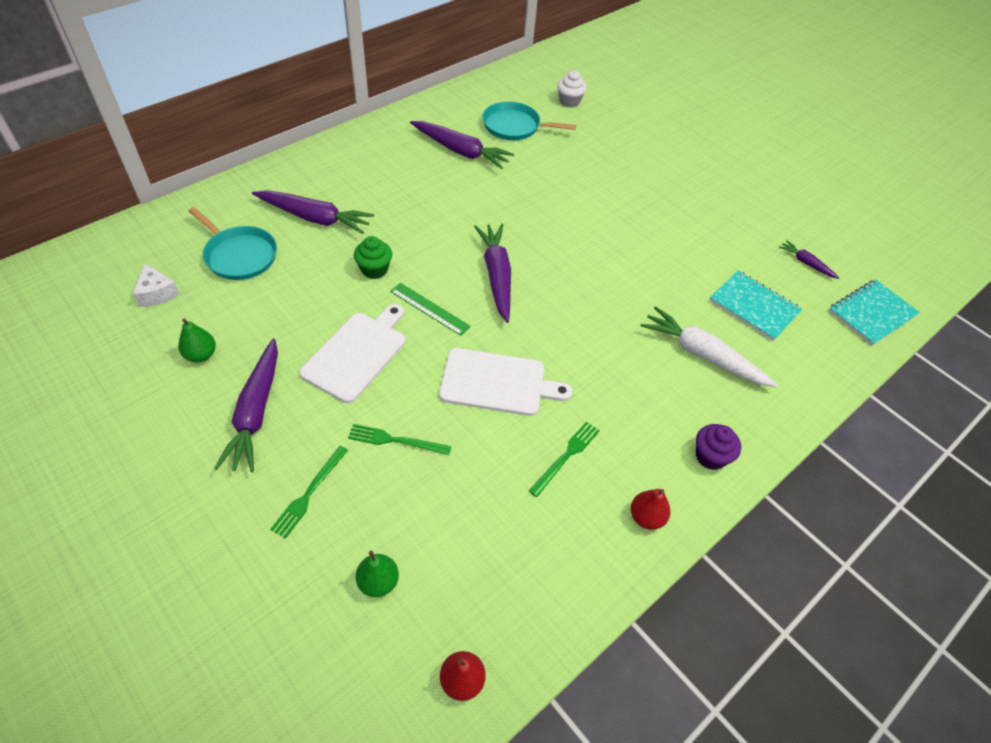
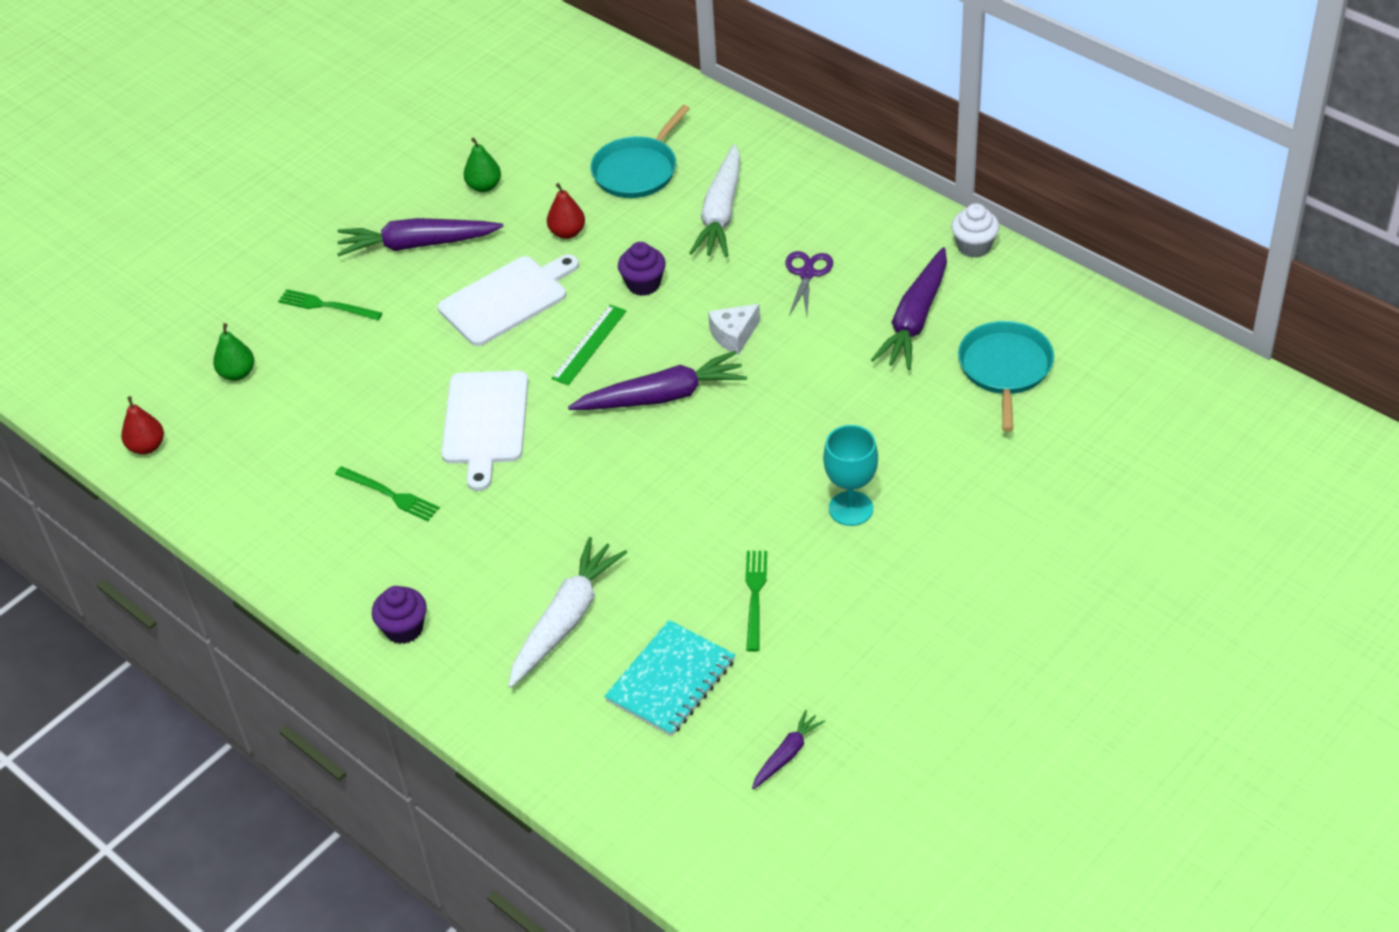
camera: 90 degrees right, 5 degrees down
(157, 293) = (563, 130): white cheese -> white cheese (734, 335)
(315, 218) = (721, 213): purple carrot -> white carrot
(357, 354) = (507, 299): white cutting board -> white cutting board turned 60 degrees counterclockwise
(374, 269) = (643, 284): green cupcake -> purple cupcake
(395, 440) = (395, 353): green fork -> green fork (755, 596)
(399, 188) = (807, 274): none -> purple scissors
(569, 101) = (1109, 427): white cupcake -> white cupcake (974, 246)
(616, 205) = (851, 508): none -> turquoise goblet
(646, 517) = (318, 570): red pear -> red pear (567, 232)
(871, 314) = (692, 836): turquoise notebook -> none

